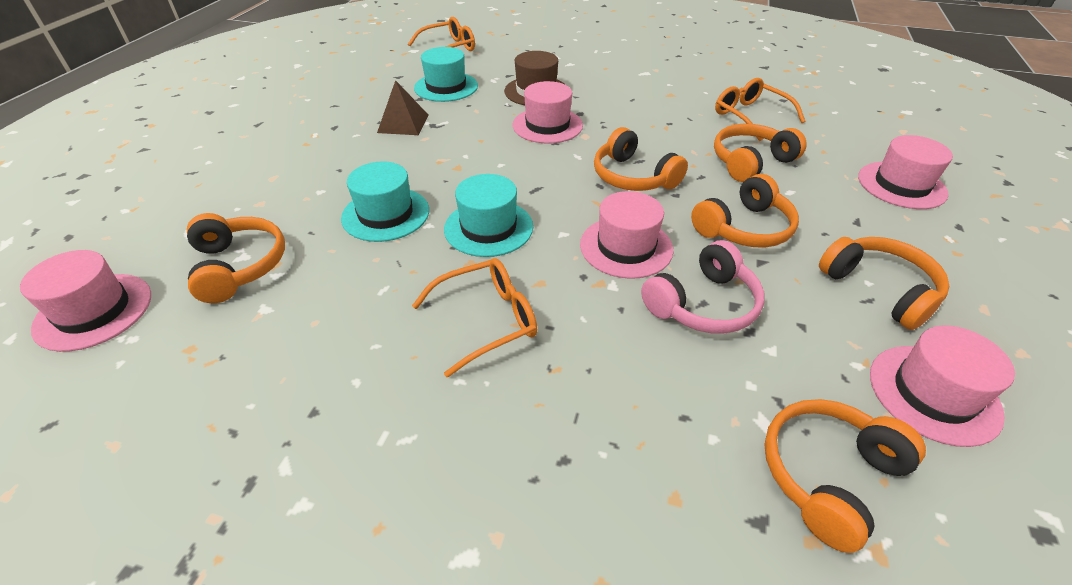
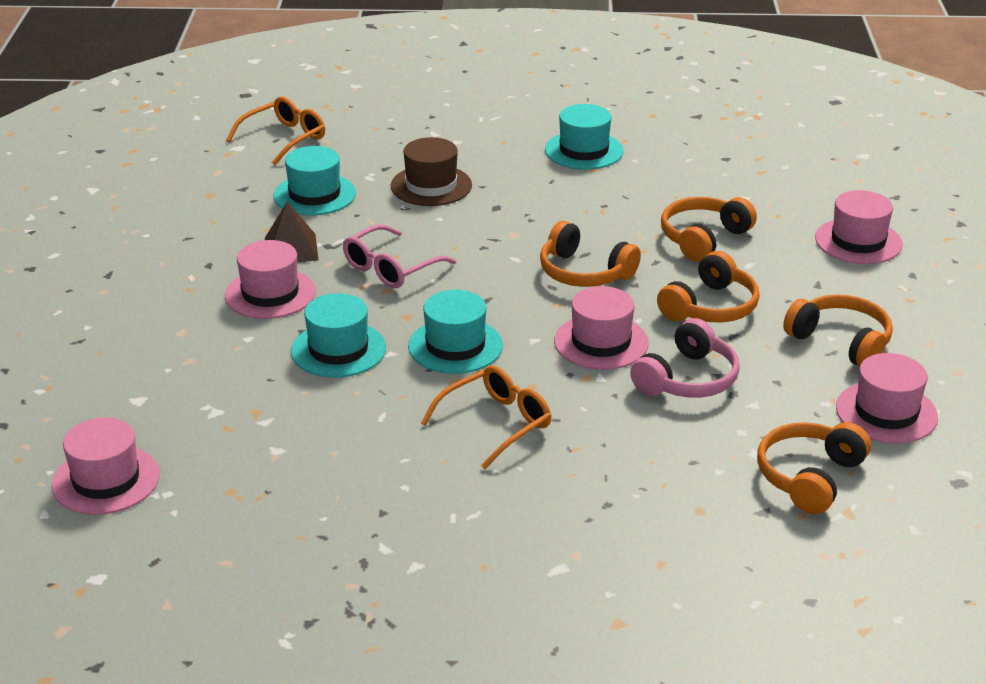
camera: 15 degrees left, 10 degrees down
(239, 266) = (219, 420): orange headphones -> none
(471, 149) = (391, 268): none -> pink glasses
(547, 125) = (465, 227): pink hat -> pink hat (270, 294)
(666, 81) = (584, 150): none -> turquoise hat
(750, 116) = (692, 184): orange glasses -> none

